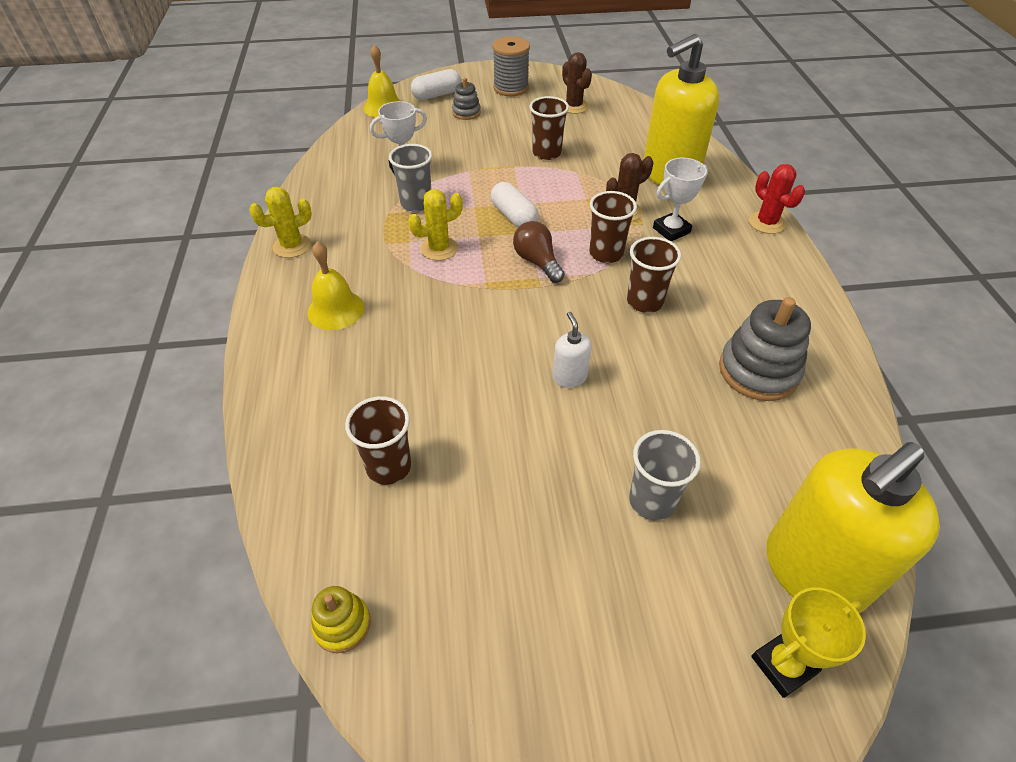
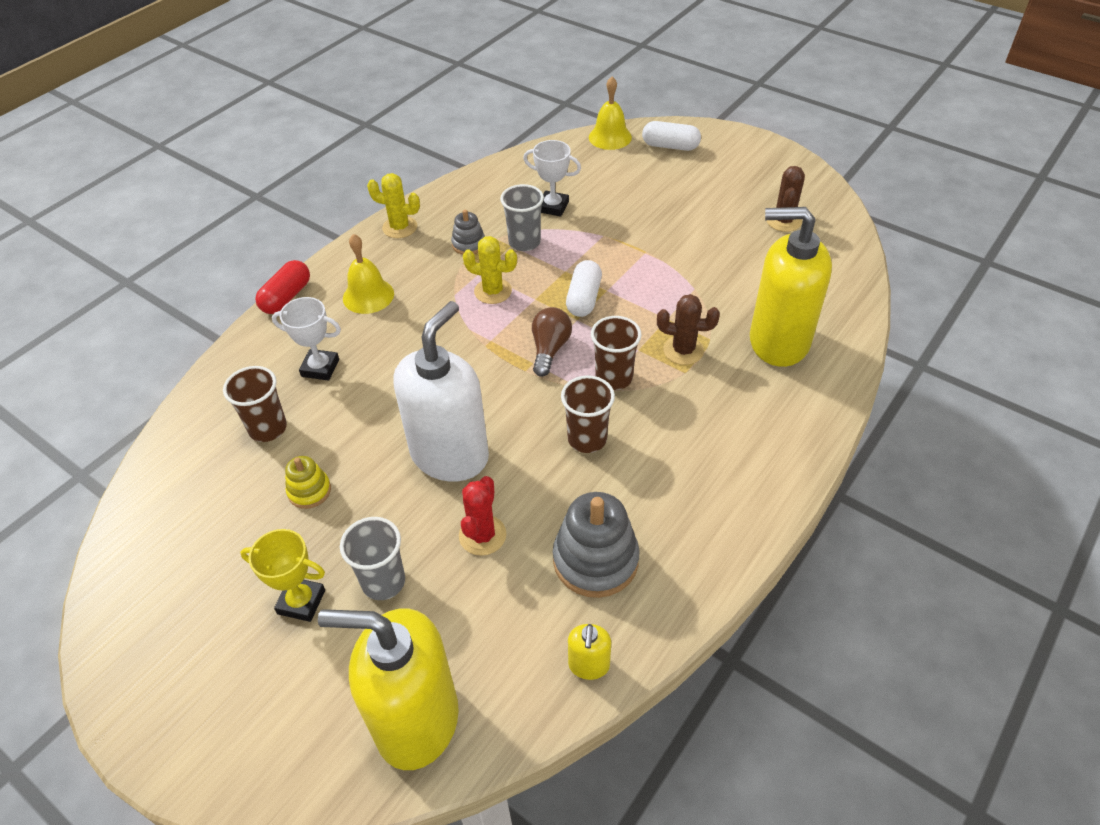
camera: 45 degrees right, 0 degrees up
(255, 355) = (286, 297): none -> red capsule
(342, 624) = (138, 500): yellow stacking toy -> yellow stacking toy (309, 491)
(466, 113) = (673, 177): grey stacking toy -> grey stacking toy (469, 244)
(511, 88) = (748, 171): grey spool -> none
(546, 153) = (691, 255): brown cup -> none
(569, 377) = (450, 455): white soap dispenser -> white soap dispenser, size x2.39
(671, 230) = (701, 394): white trophy -> white trophy (320, 368)
(766, 223) = (806, 446): red cactus -> red cactus (482, 535)
(783, 665) = (314, 749): yellow trophy -> yellow trophy (301, 602)
(848, 437) = (589, 665): none -> yellow soap dispenser

